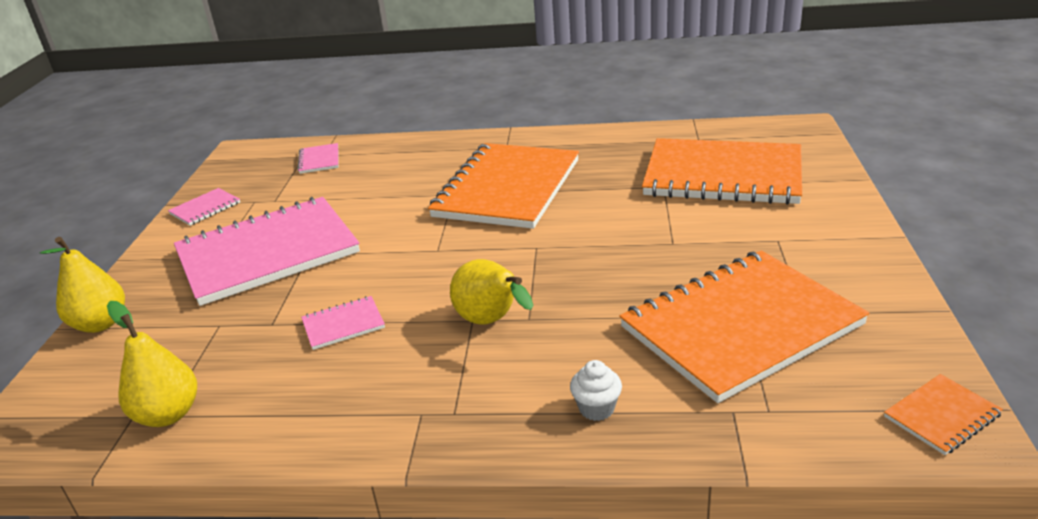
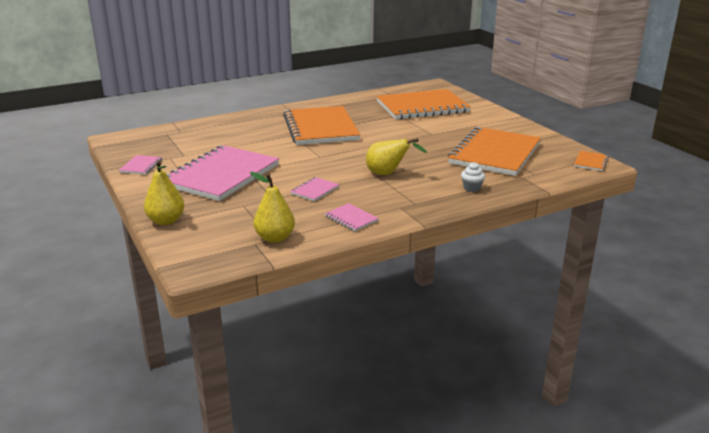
camera: 35 degrees left, 5 degrees down
(319, 160) = (182, 134): pink notebook -> pink notebook (351, 218)

